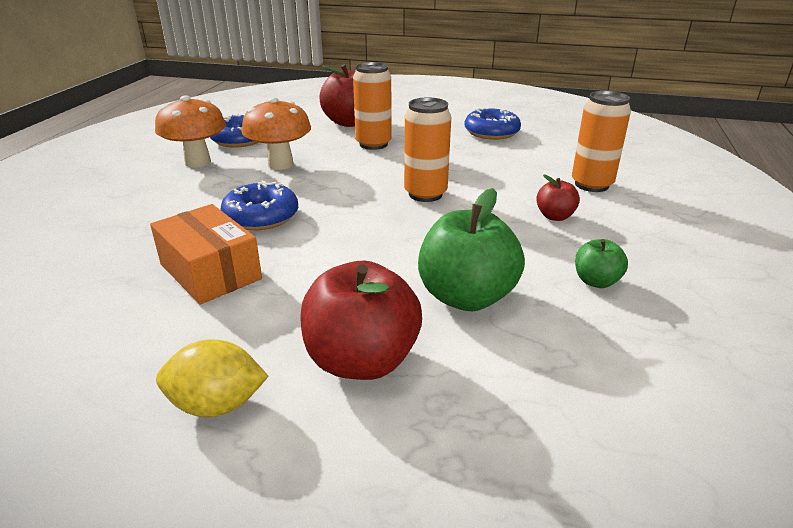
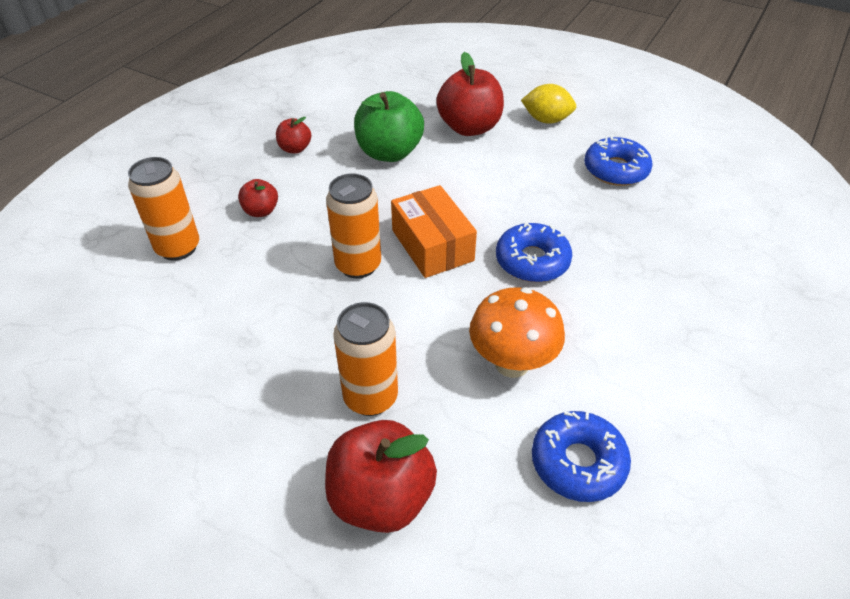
camera: 165 degrees left, 15 degrees up
(198, 162) = (628, 394): orange mushroom -> none
(210, 271) = (568, 202): orange box -> orange box (432, 245)
(491, 132) = (175, 399): blue donut -> blue donut (616, 170)
(596, 281) = (295, 149): green apple -> red apple

